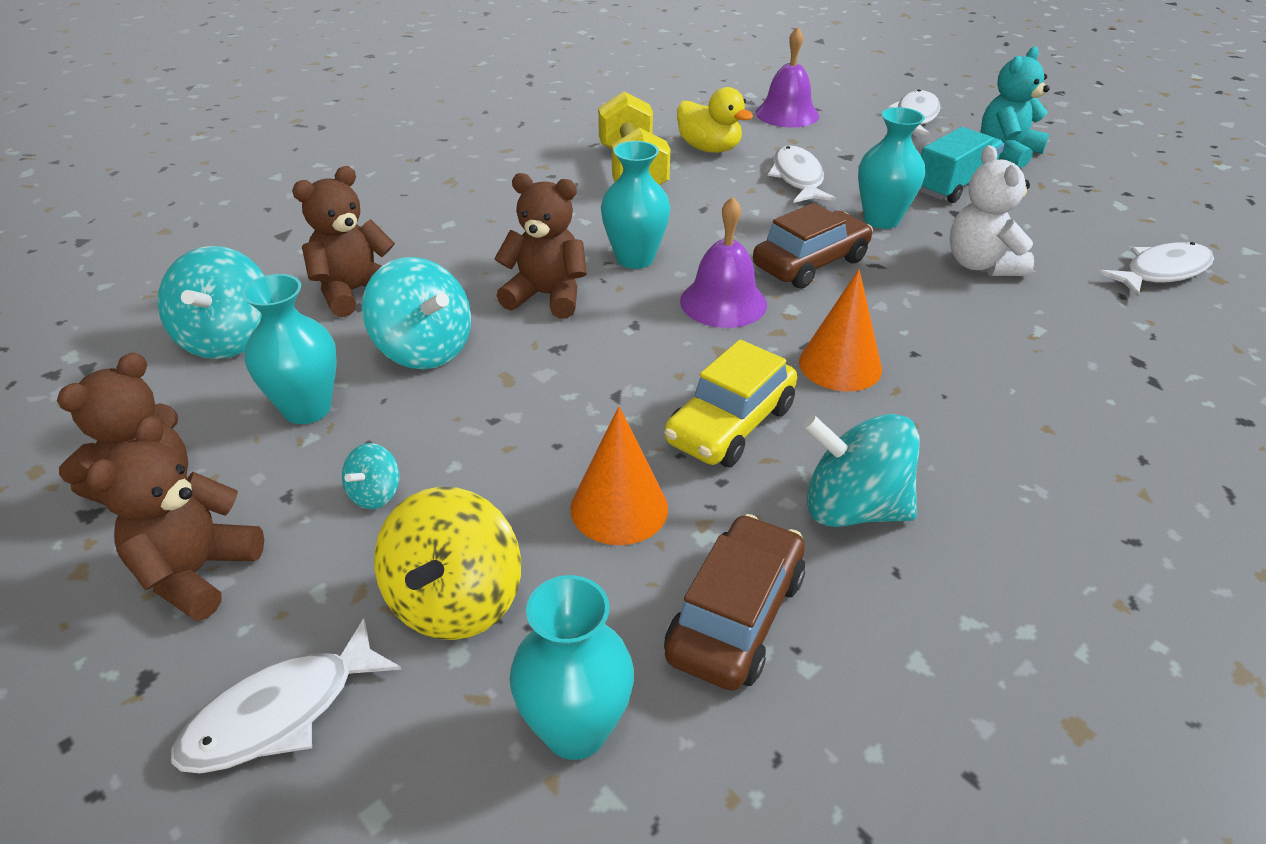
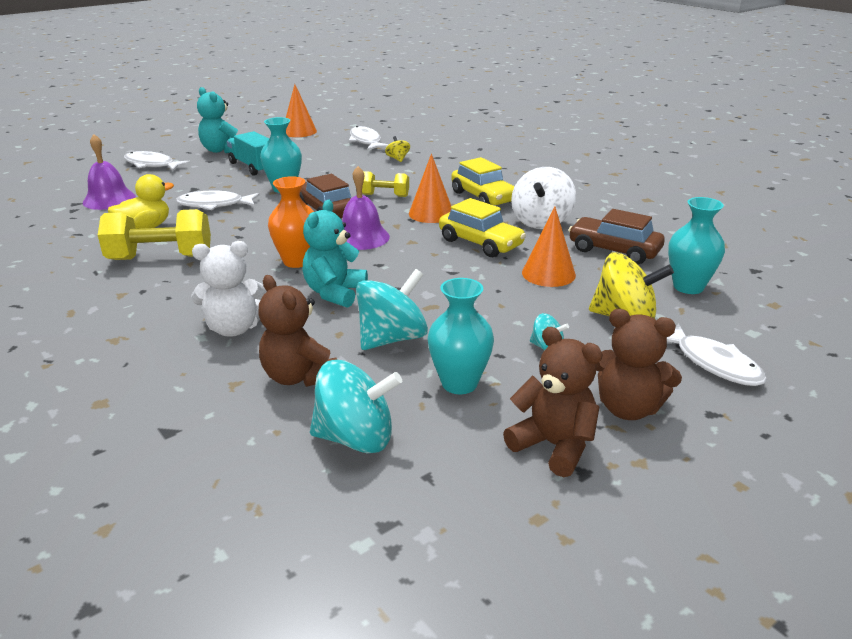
camera: 85 degrees left, 10 degrees down
(546, 296) = (335, 293): brown teddy bear -> turquoise teddy bear
(635, 258) = (297, 261): turquoise vase -> orange vase
(853, 508) = (541, 221): turquoise spinning top -> white spinning top
(899, 311) = (384, 195): none -> yellow dumbbell
(946, 427) = (483, 197): none -> yellow car
(981, 265) = (345, 172): white teddy bear -> white teddy bear (234, 328)
(1090, 314) = (398, 159): none -> yellow spinning top
(1152, 201) = (299, 131): none -> orange cone

